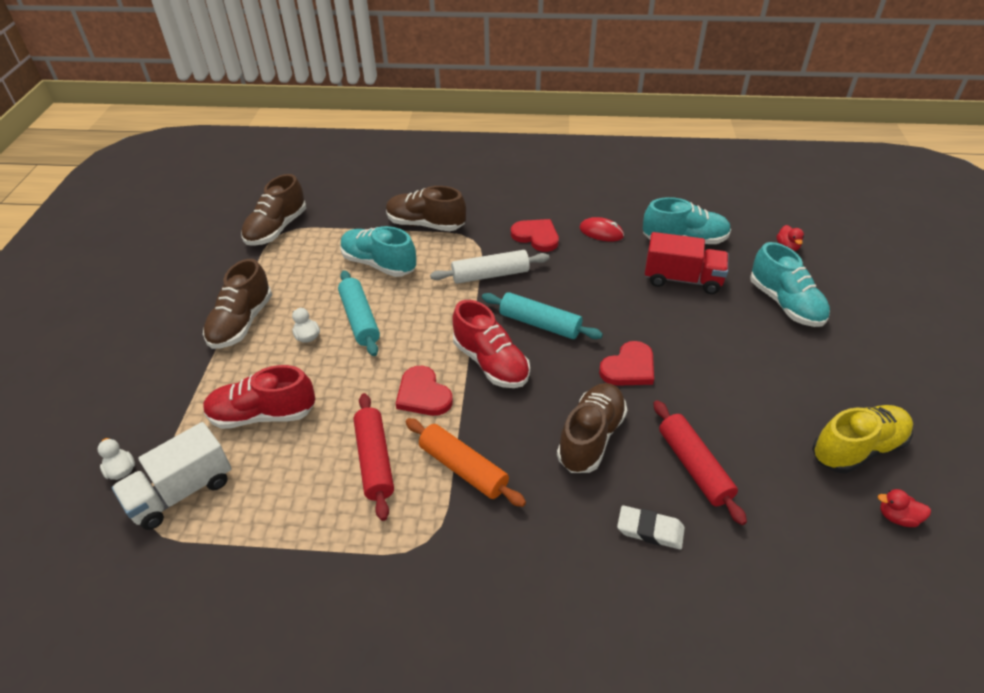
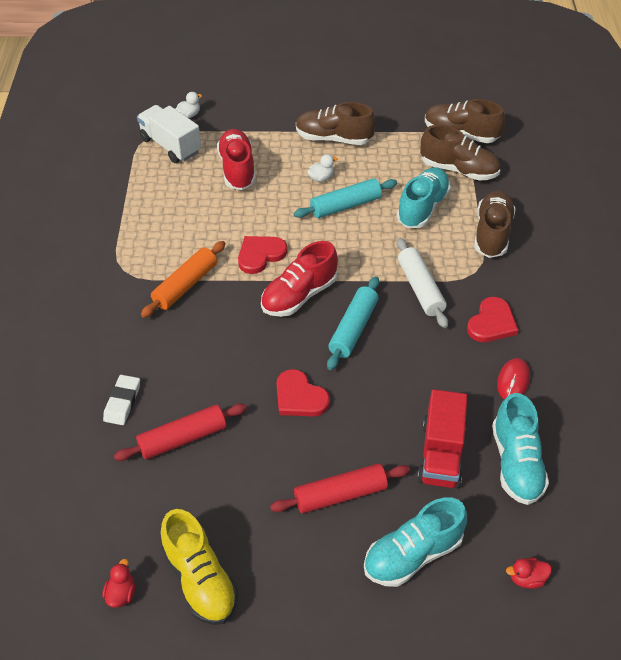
camera: 85 degrees right, 5 degrees up
(374, 461) = (194, 235): red rolling pin -> red rolling pin (340, 494)
(591, 437) = (215, 366): brown shoe -> brown shoe (458, 170)

